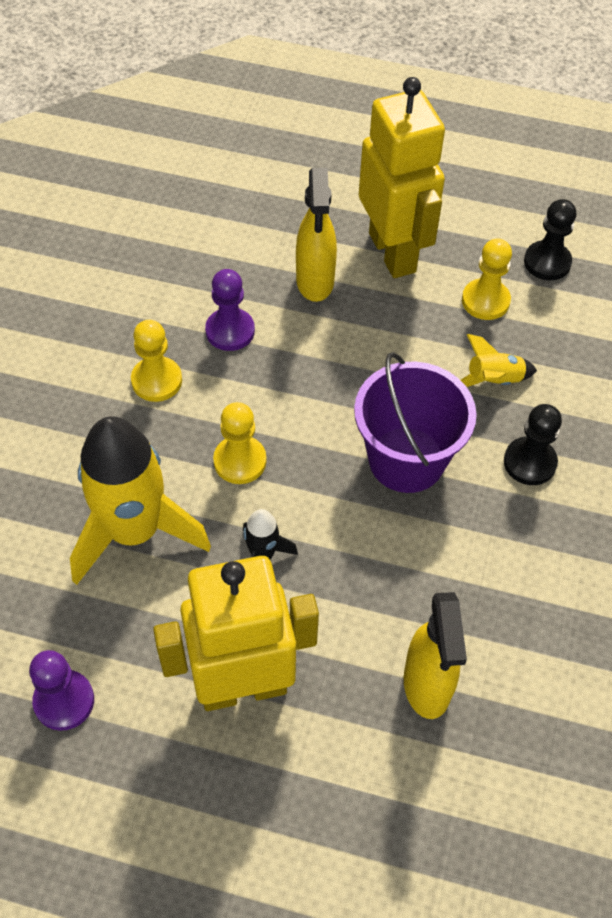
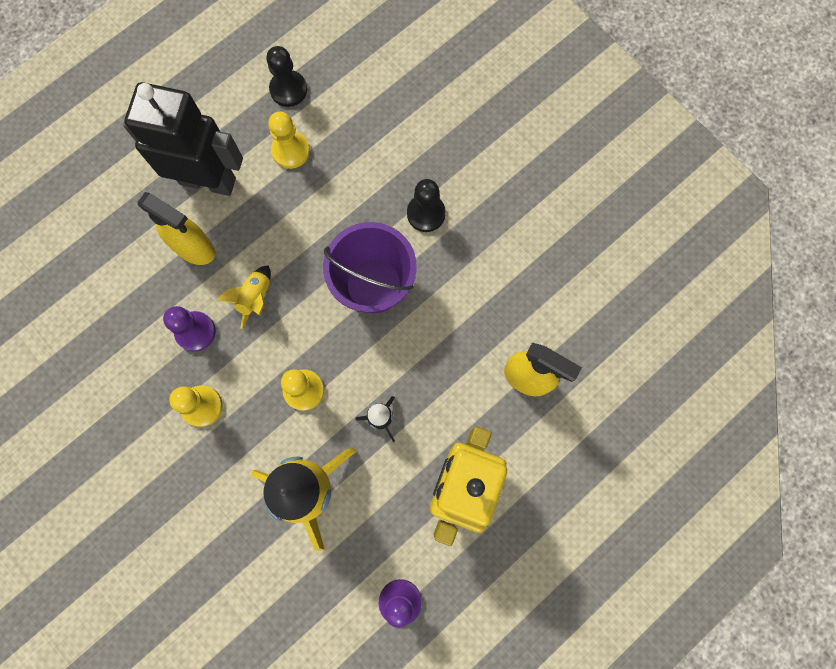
camera: 55 degrees left, 20 degrees up
(393, 252) = (208, 180): yellow robot -> black robot
(493, 380) = (354, 191): yellow rocket -> yellow rocket (255, 298)

